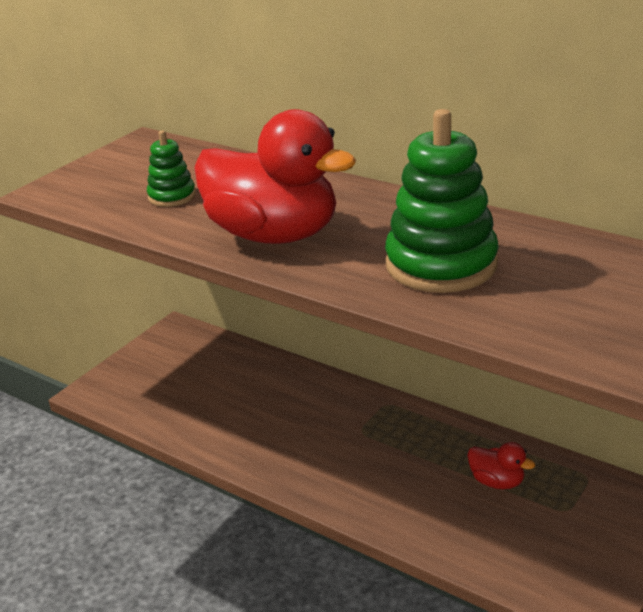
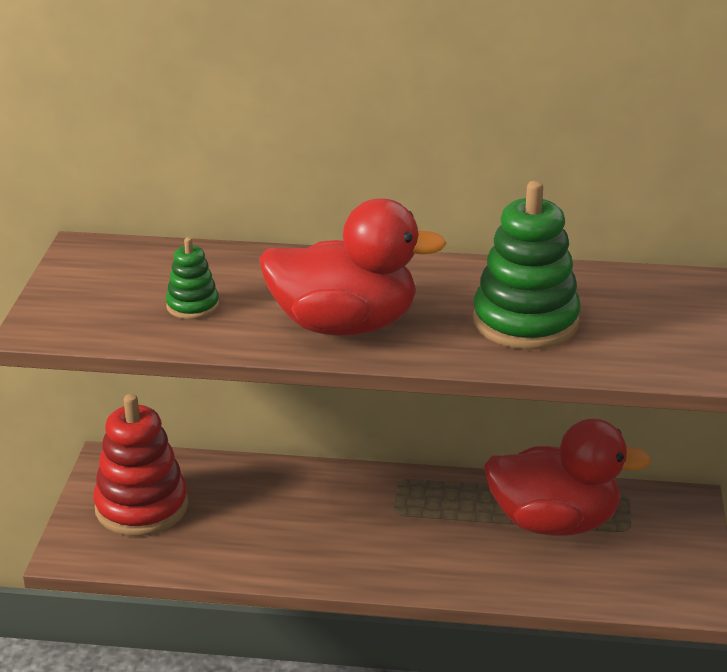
camera: 30 degrees left, 0 degrees up
(169, 371) = (141, 507): none -> red stacking toy
(497, 481) = (553, 522): red duck -> red duck, size x2.32

